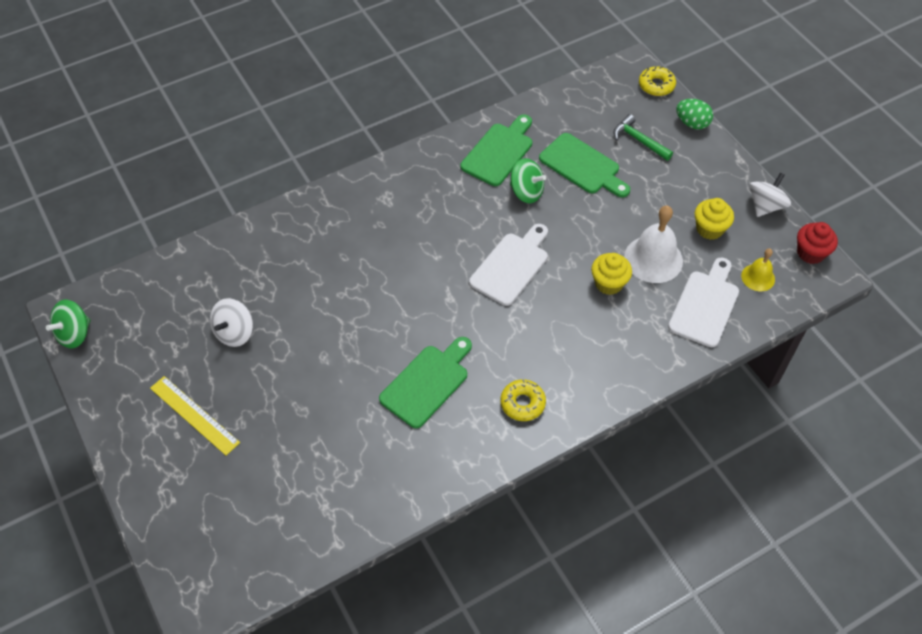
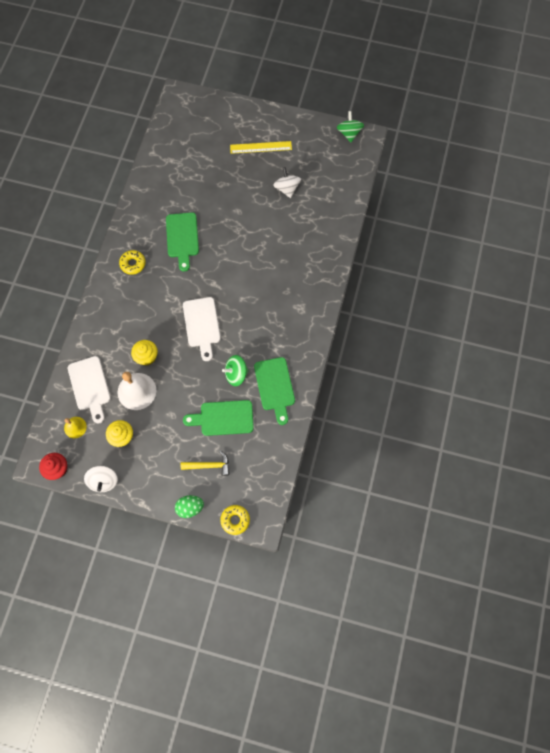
camera: 135 degrees right, 15 degrees up
(639, 140) = (209, 465): green hammer -> yellow hammer

